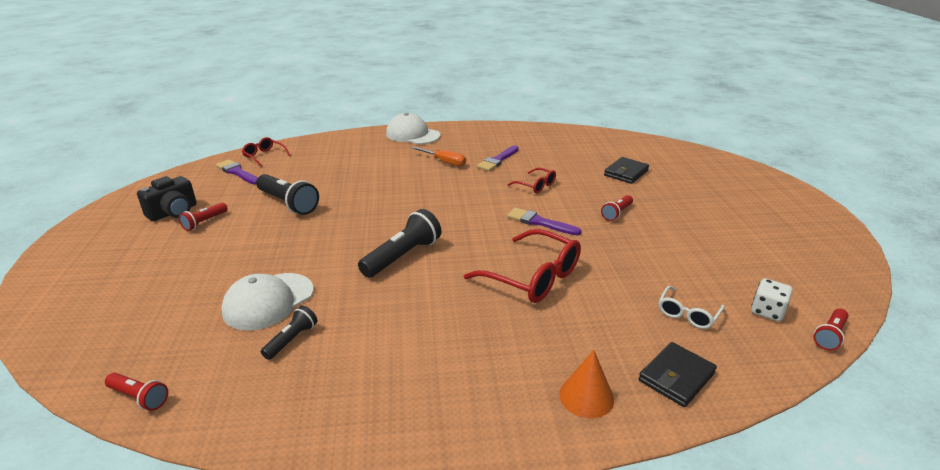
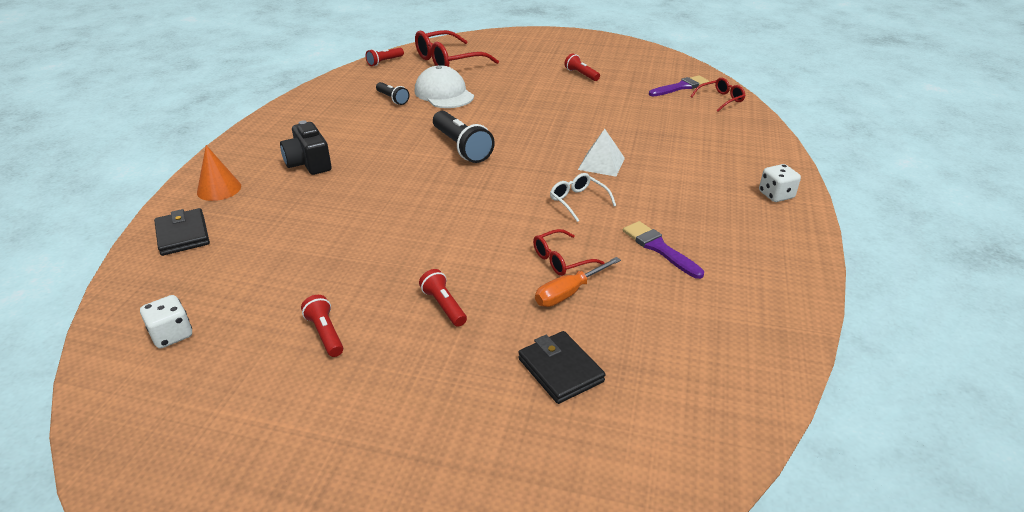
camera: 110 degrees right, 5 degrees up
(173, 212) = (606, 64): black camera -> black camera (308, 163)
(288, 203) = (597, 106): black flashlight -> none
(400, 189) = (601, 163): none -> white pyramid
(412, 134) = (776, 195): white cap -> white dice
(444, 162) = (667, 204): orange screwdriver -> orange screwdriver (569, 293)
(533, 277) = (370, 204): red glasses -> red glasses (448, 61)
(539, 222) = (466, 236): purple brush -> none
(687, 314) = (231, 275): white glasses -> white glasses (578, 201)
(829, 335) = (96, 361): red flashlight -> red flashlight (325, 333)

